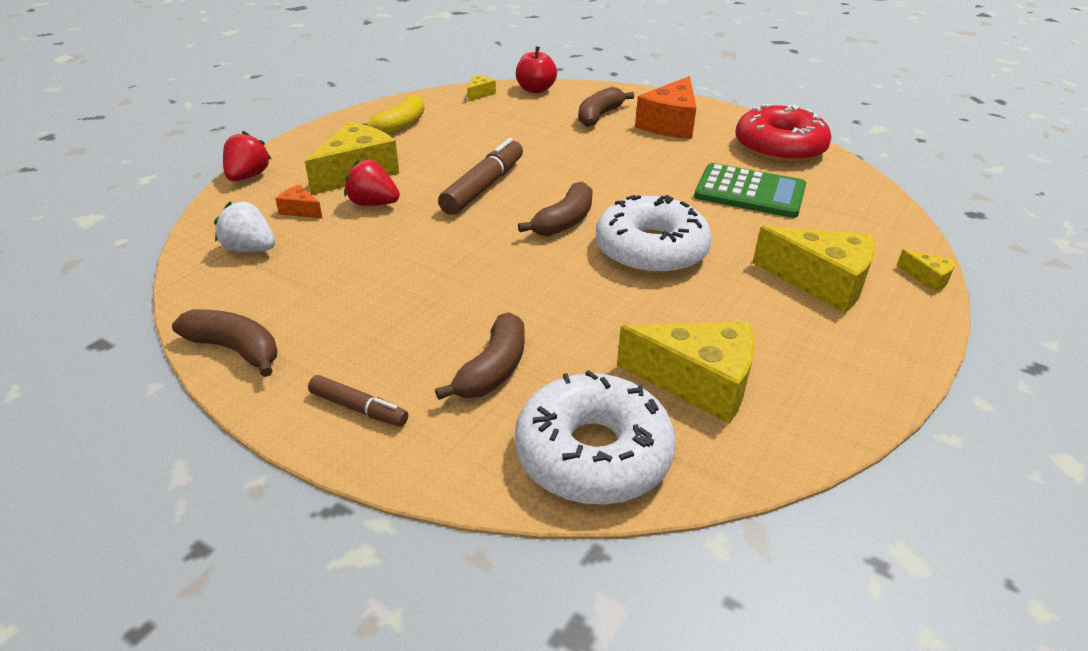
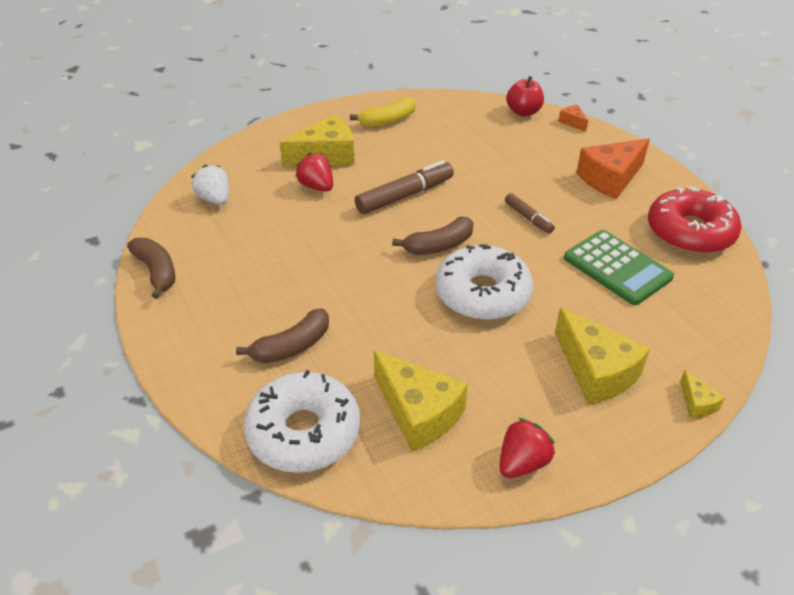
camera: 30 degrees right, 5 degrees up
(248, 176) = (254, 138): red strawberry -> red strawberry (522, 463)
(300, 210) = (266, 177): orange cheese -> orange cheese (572, 122)
(359, 408) = (194, 341): brown marker -> brown marker (528, 218)
(479, 94) = (473, 105): yellow cheese -> none
(599, 116) = (555, 153): brown banana -> none

